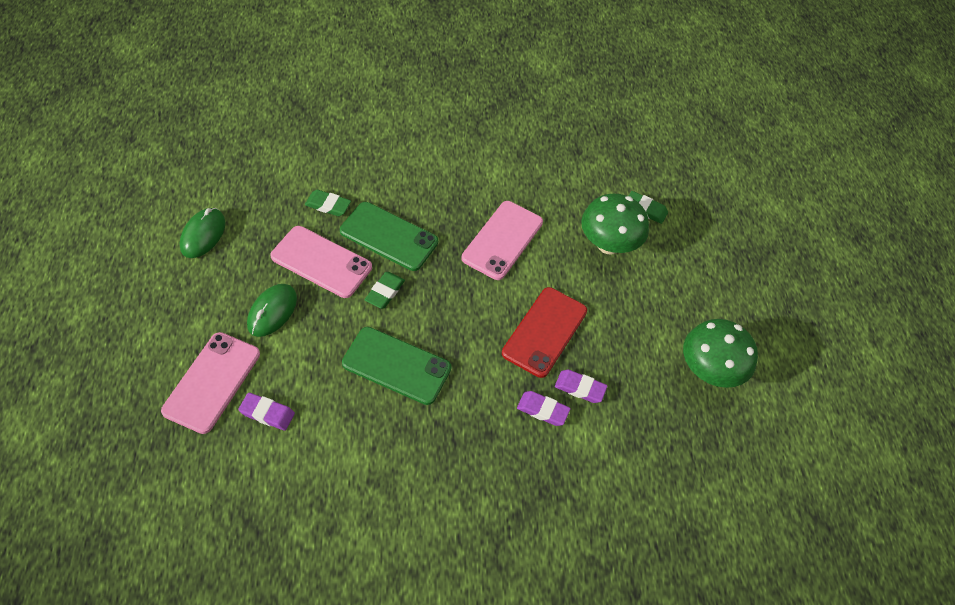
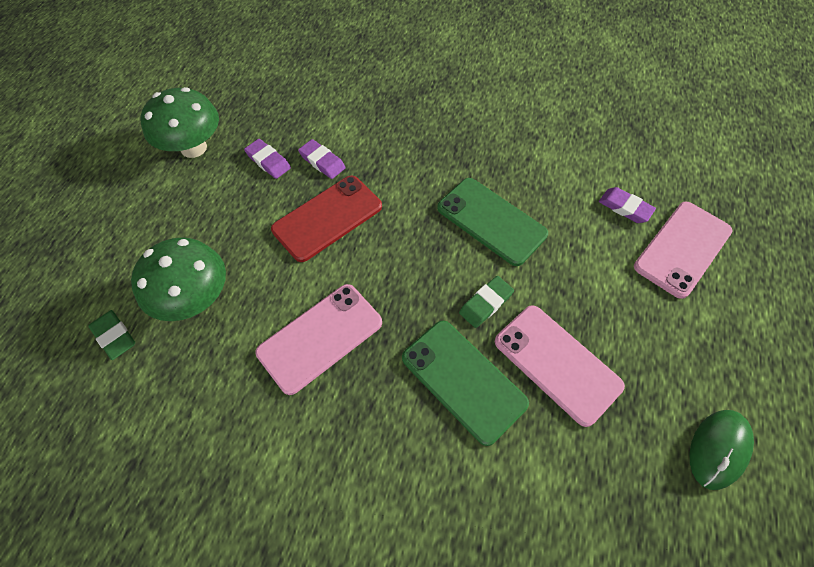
camera: 155 degrees left, 5 degrees up
(272, 311) = (620, 311): green mouse -> none
(328, 205) = (538, 457): green eraser -> none
(542, 410) = (366, 152): purple eraser -> purple eraser (268, 161)

